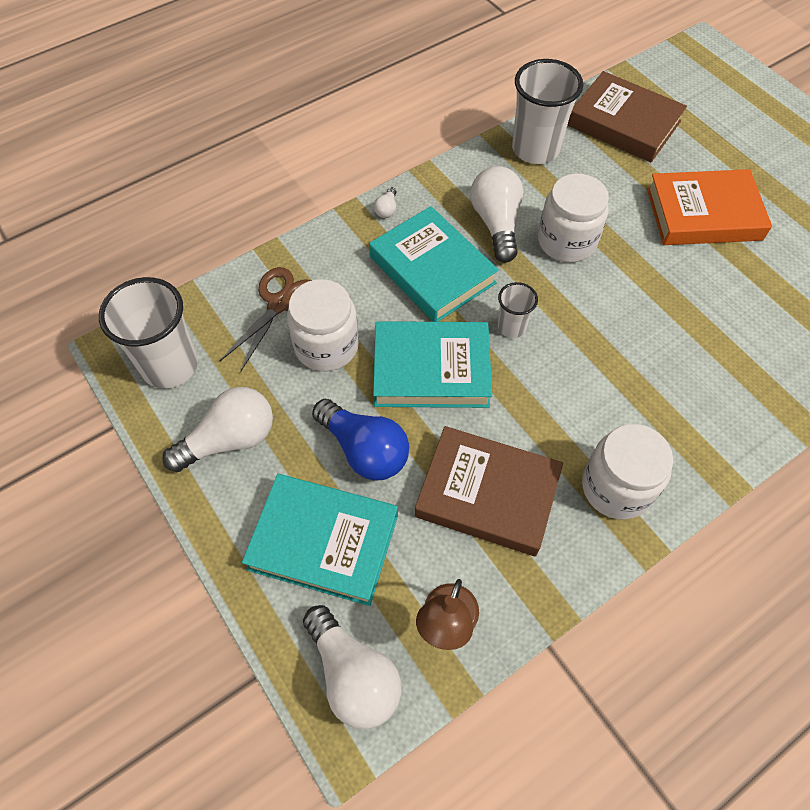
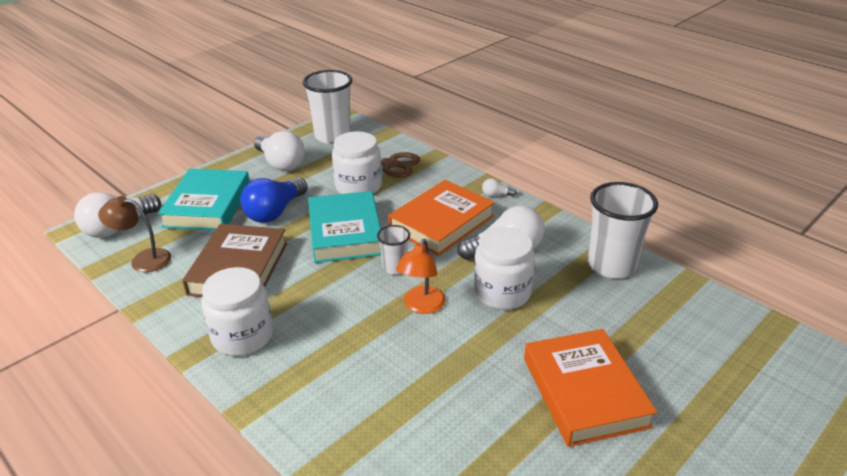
camera: 80 degrees right, 25 degrees down
(432, 270) = (441, 222): turquoise book -> orange book
(581, 311) = (421, 306): none -> orange lamp
(623, 123) = (690, 324): brown book -> none

